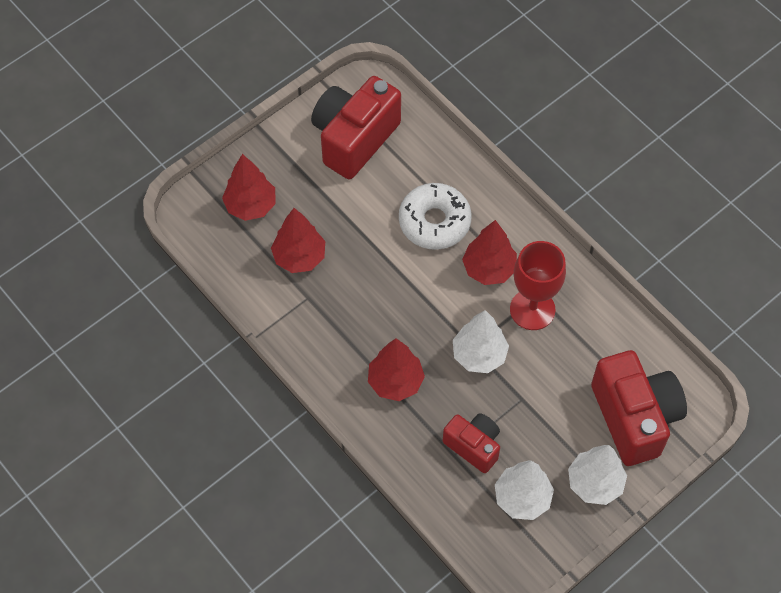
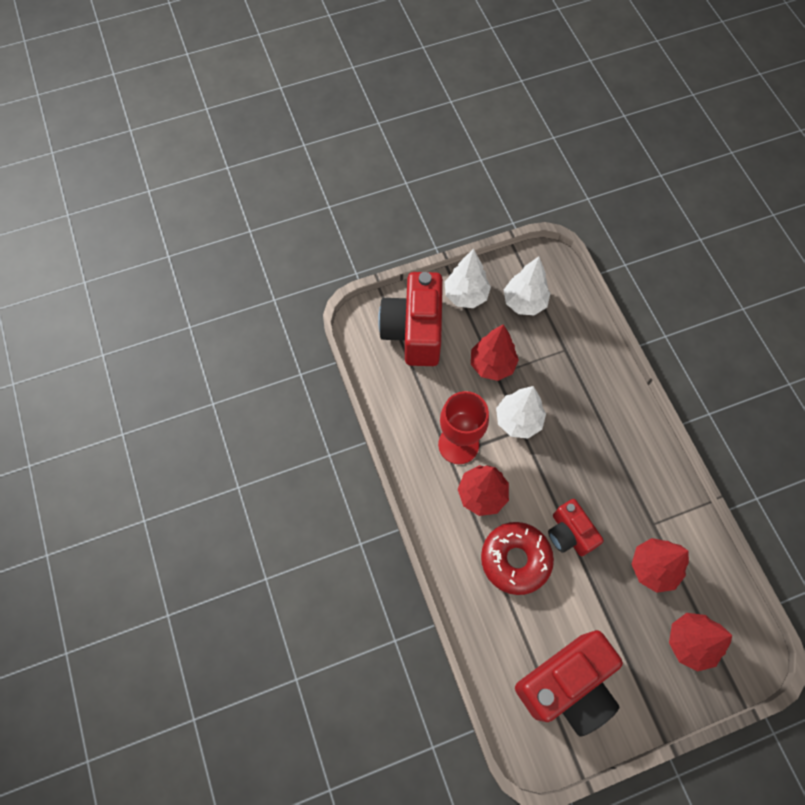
camera: 160 degrees left, 5 degrees up
(395, 382) = (595, 422): red tree -> red tree (492, 365)
(434, 222) = (515, 559): white donut -> red donut
(473, 446) = (548, 351): red camera -> red camera (569, 533)

